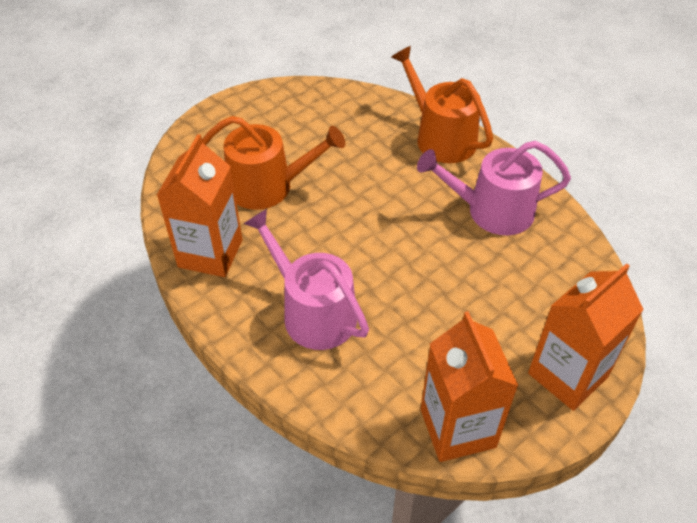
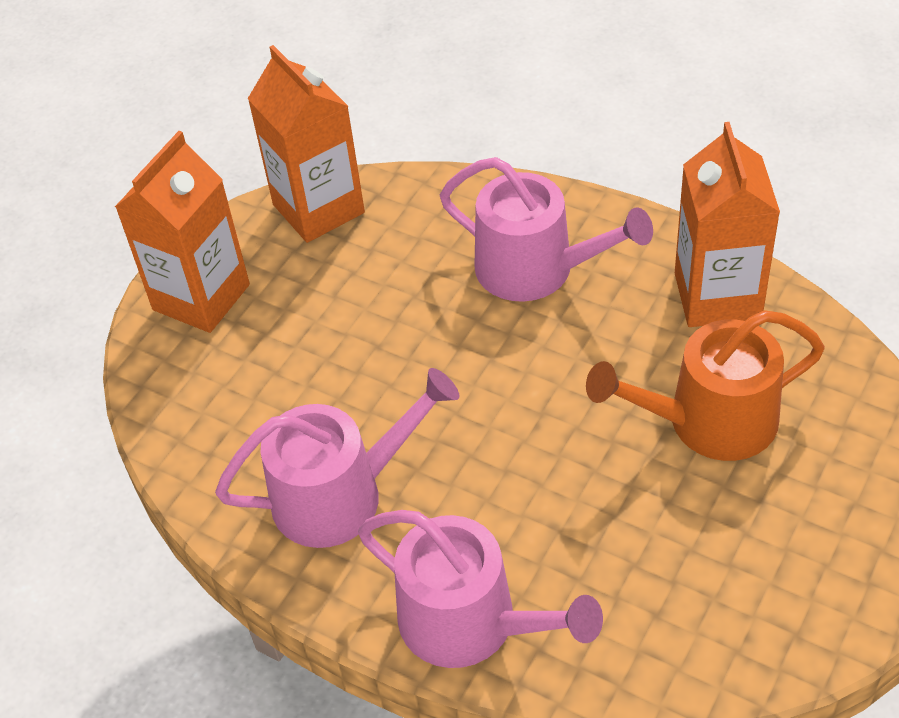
camera: 165 degrees right, 0 degrees up
(440, 137) = (470, 622): orange watering can -> pink watering can

